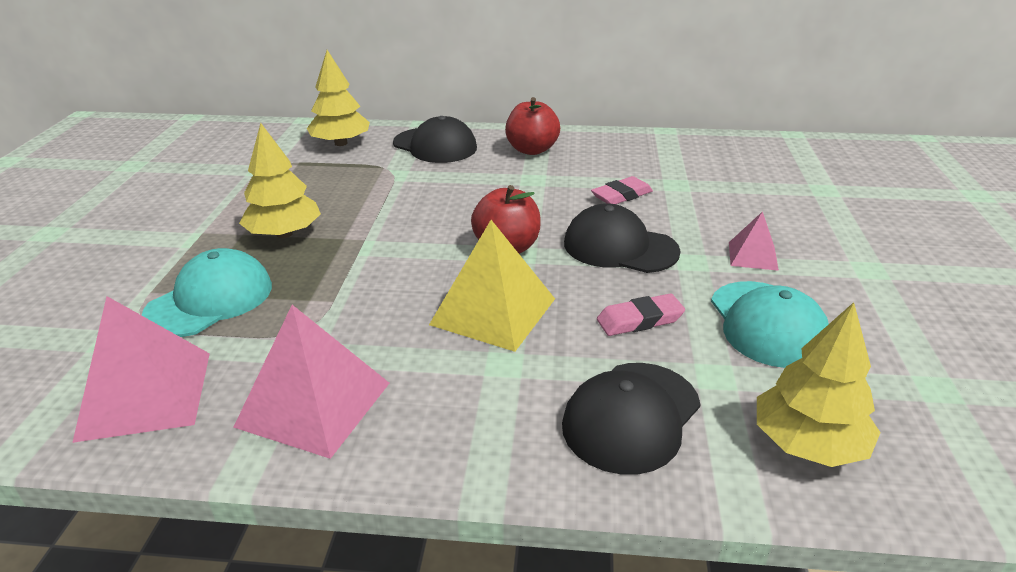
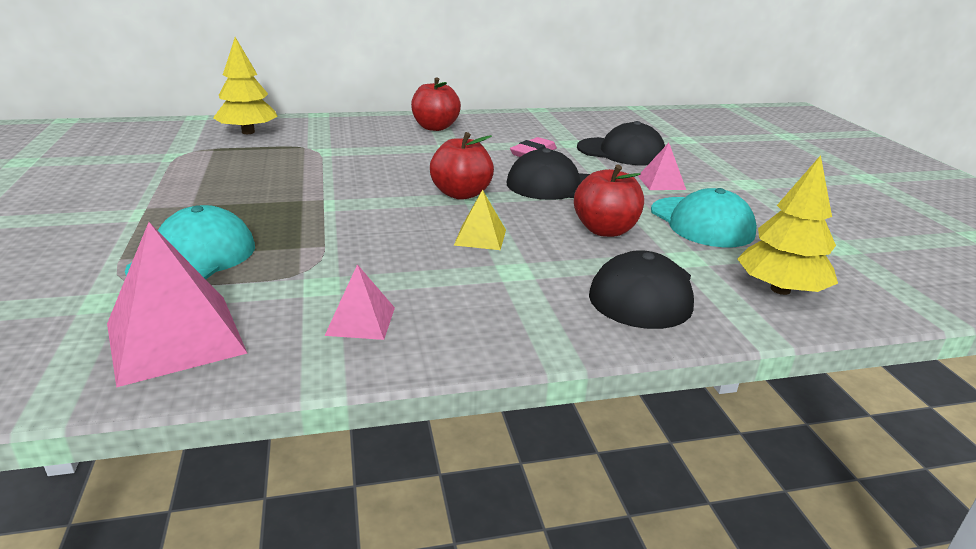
camera: 20 degrees left, 5 degrees down
(284, 234) = (238, 202): yellow tree -> none
(313, 404) = (360, 321): pink pyramid -> pink pyramid, size x0.54
(435, 146) = (343, 129): black cap -> black cap (621, 152)
(493, 311) = (480, 237): yellow pyramid -> yellow pyramid, size x0.54
(639, 320) = (605, 230): pink eraser -> red apple

